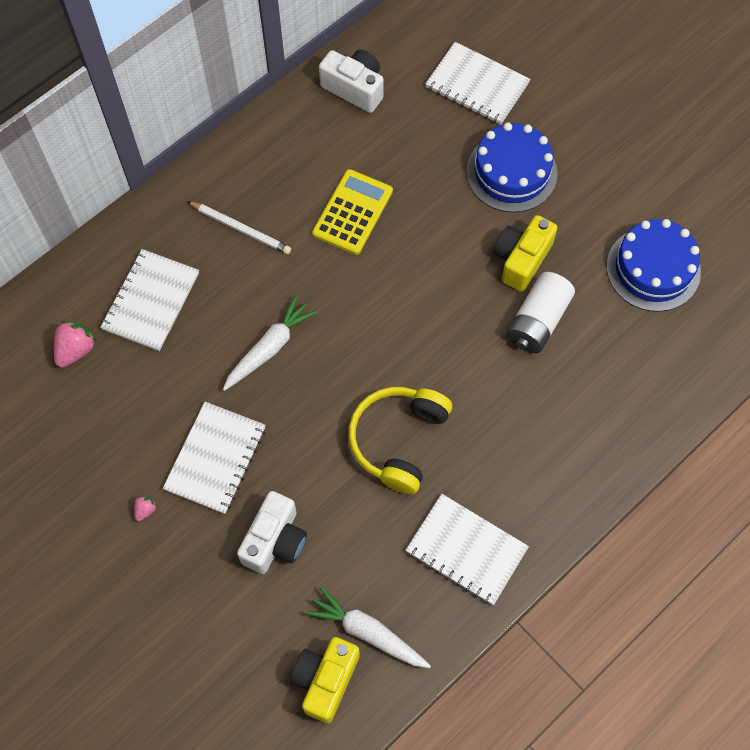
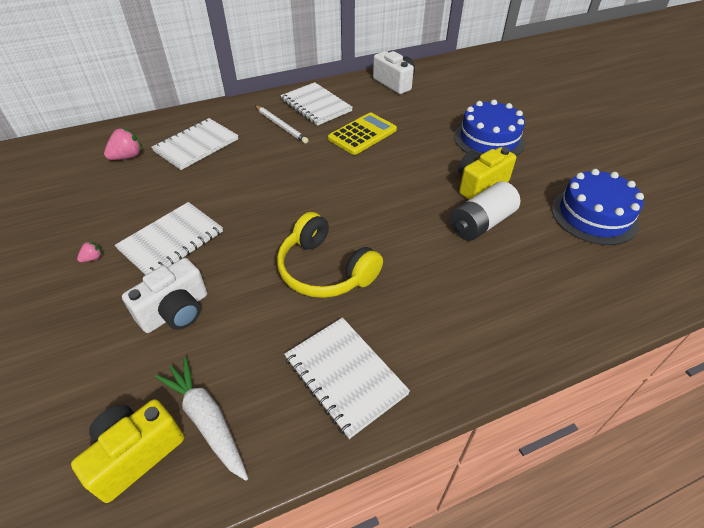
camera: 20 degrees right, 20 degrees down
(270, 347) = (259, 187): white carrot -> none
(398, 440) = (325, 270): yellow headphones -> yellow headphones turned 90 degrees counterclockwise
(477, 85) = (478, 97): white notebook -> white notebook (316, 105)

